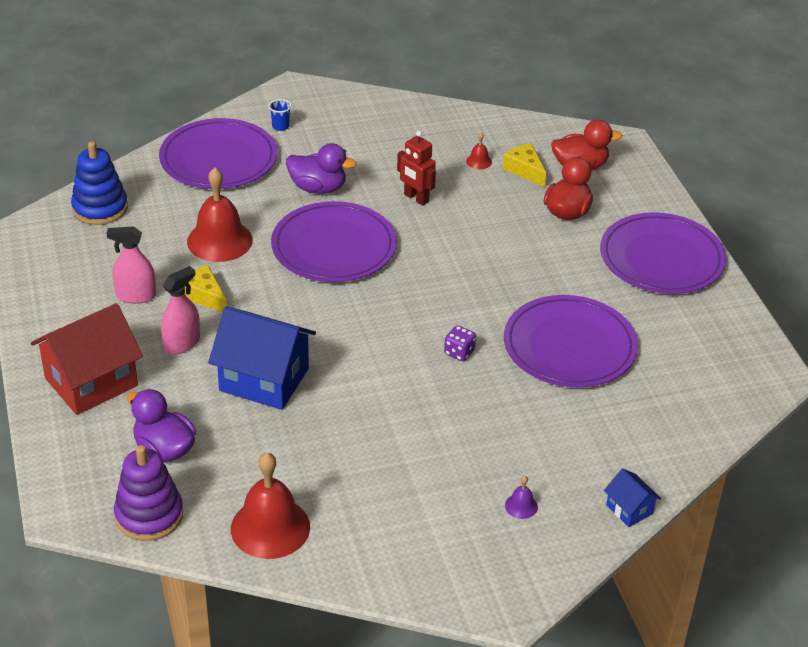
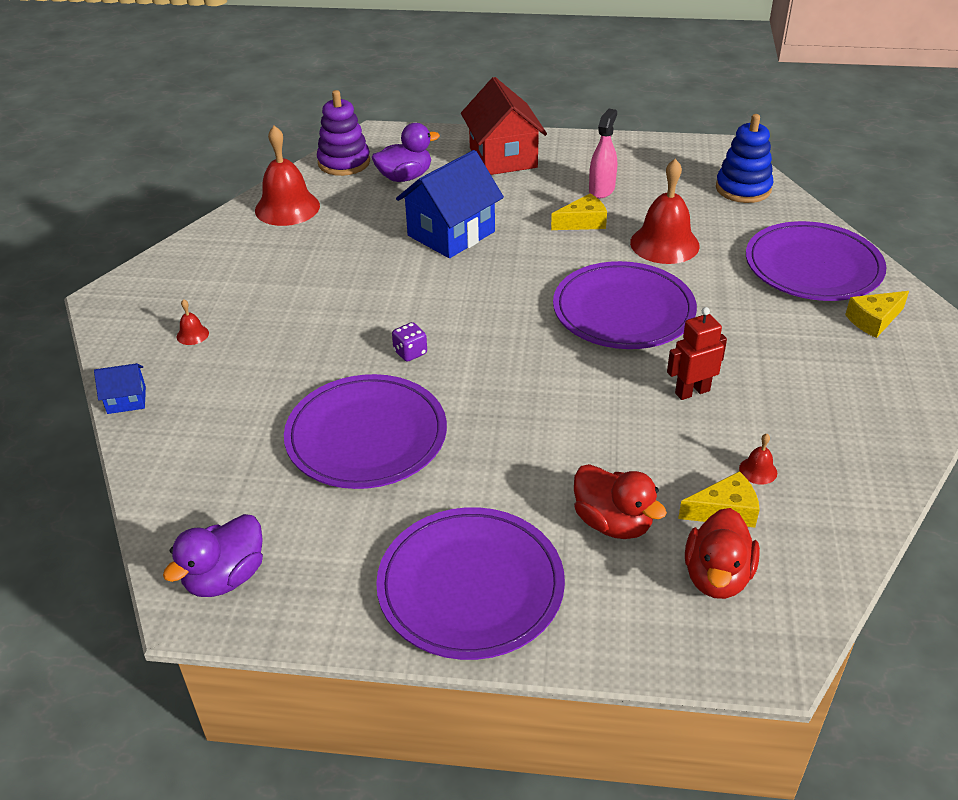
camera: 115 degrees right, 0 degrees up
(182, 343) = (524, 202): pink spray bottle -> none
(280, 126) = (873, 320): blue cup -> yellow cheese
(318, 188) = (736, 322): purple duck -> purple duck (225, 577)
(521, 506) = (192, 335): purple bell -> red bell

